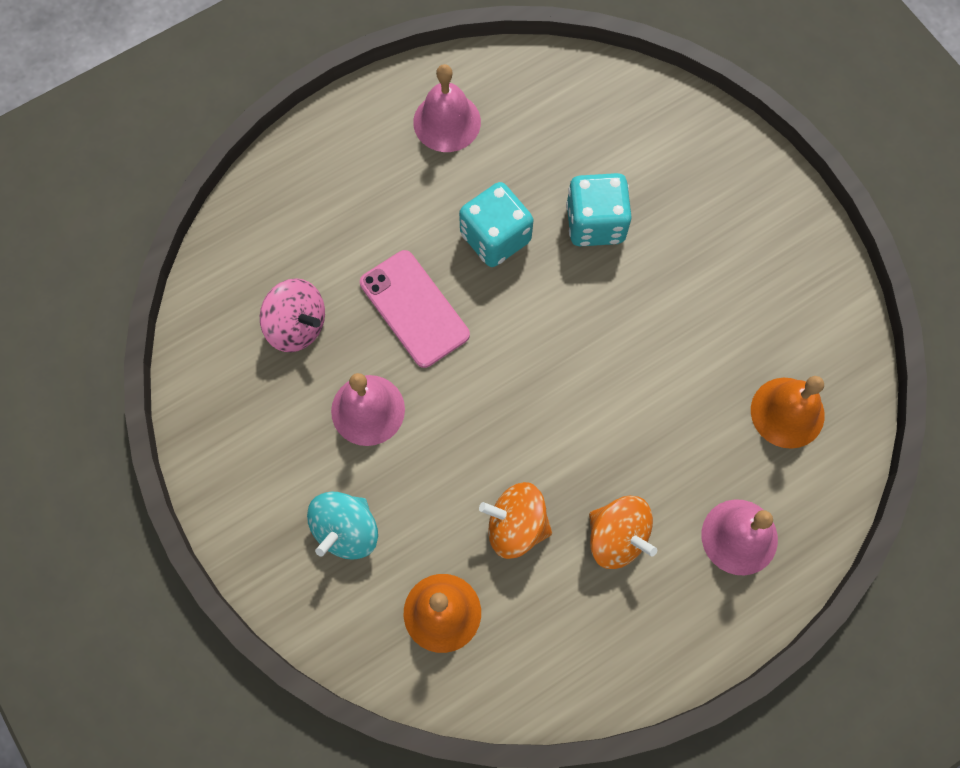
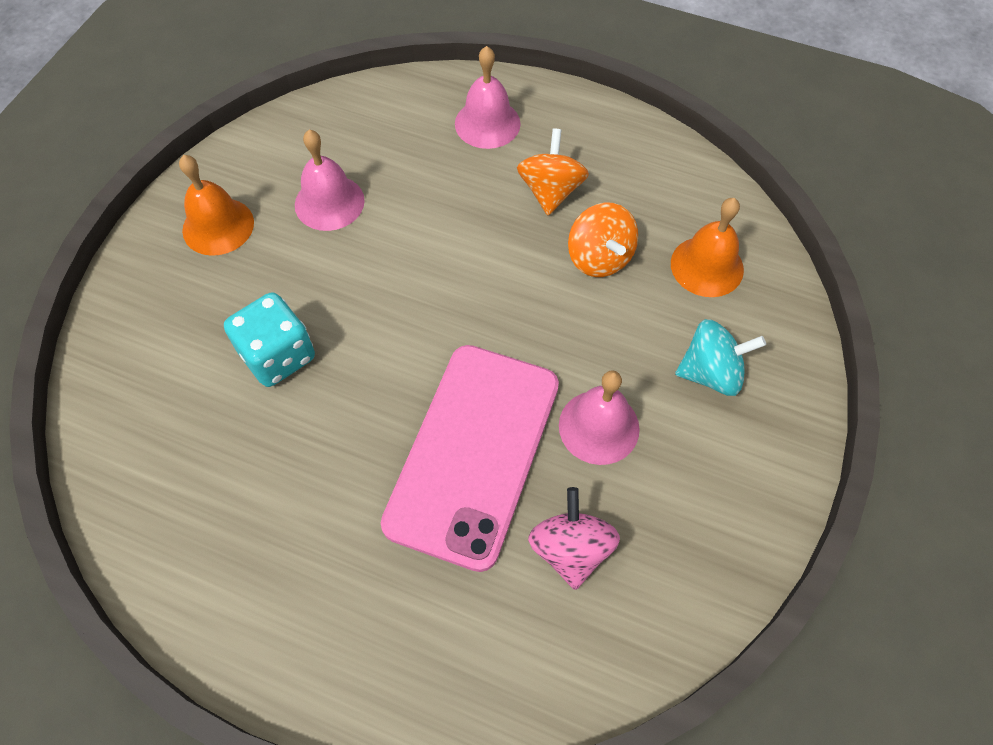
camera: 125 degrees left, 10 degrees down
(414, 309) = (473, 453): pink phone -> pink phone, size x1.65
(447, 122) = (239, 562): pink bell -> pink bell (329, 202)
(495, 237) = (349, 430): turquoise dice -> none
(787, 412) = (365, 140): orange bell -> orange bell (218, 226)

